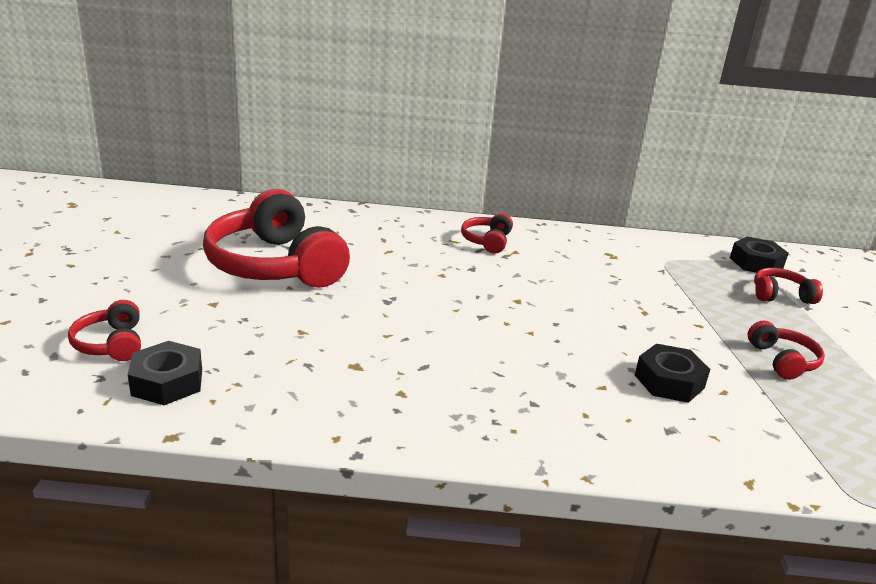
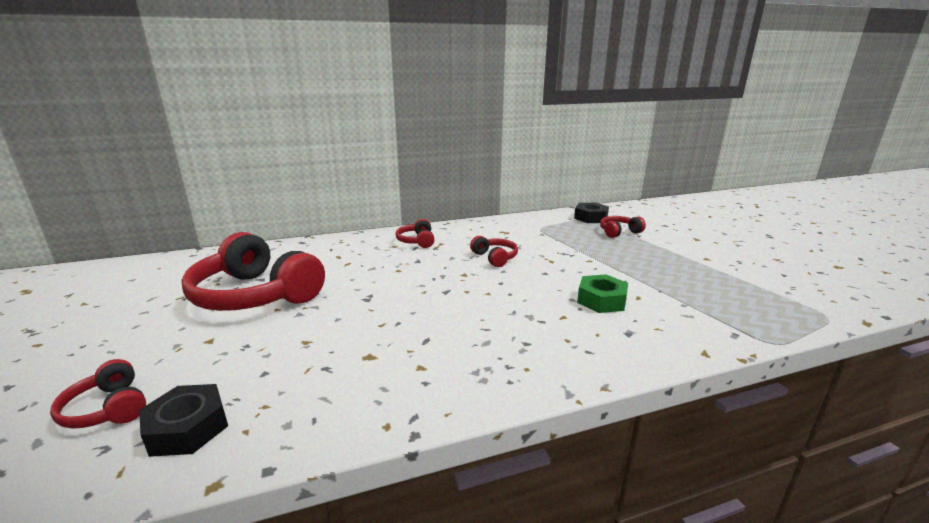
camera: 20 degrees left, 5 degrees down
(669, 381) = (601, 300): black nut -> green nut
(782, 361) = (653, 269): red headphones -> red headphones (495, 258)

